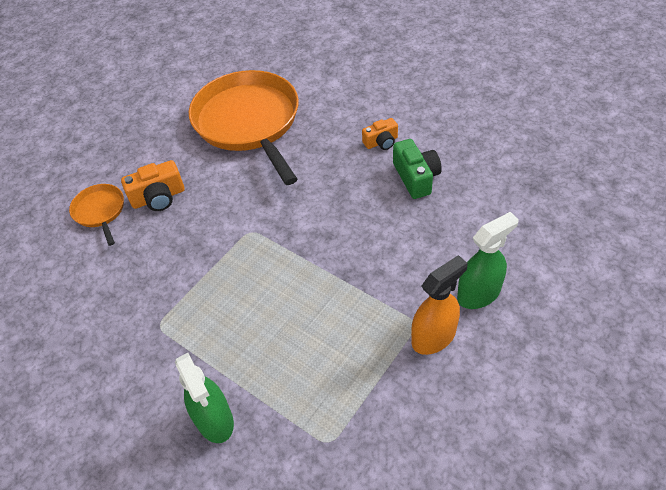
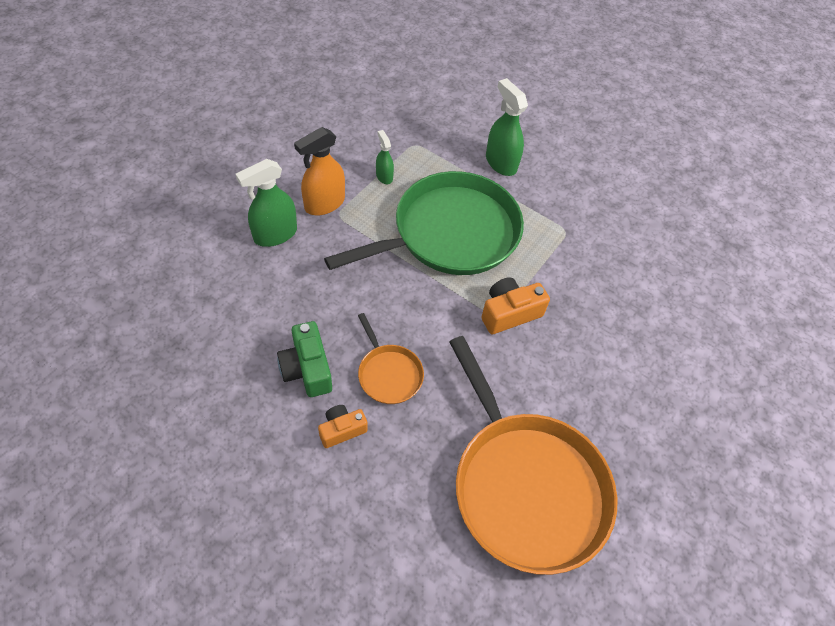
camera: 170 degrees right, 5 degrees up
(100, 211) = (675, 355): orange pan -> orange pan (388, 374)
(158, 197) = (613, 368): orange camera -> orange camera (509, 313)
(289, 311) = (450, 233): none -> green pan
(367, 383) = (384, 176): none -> green spray bottle

